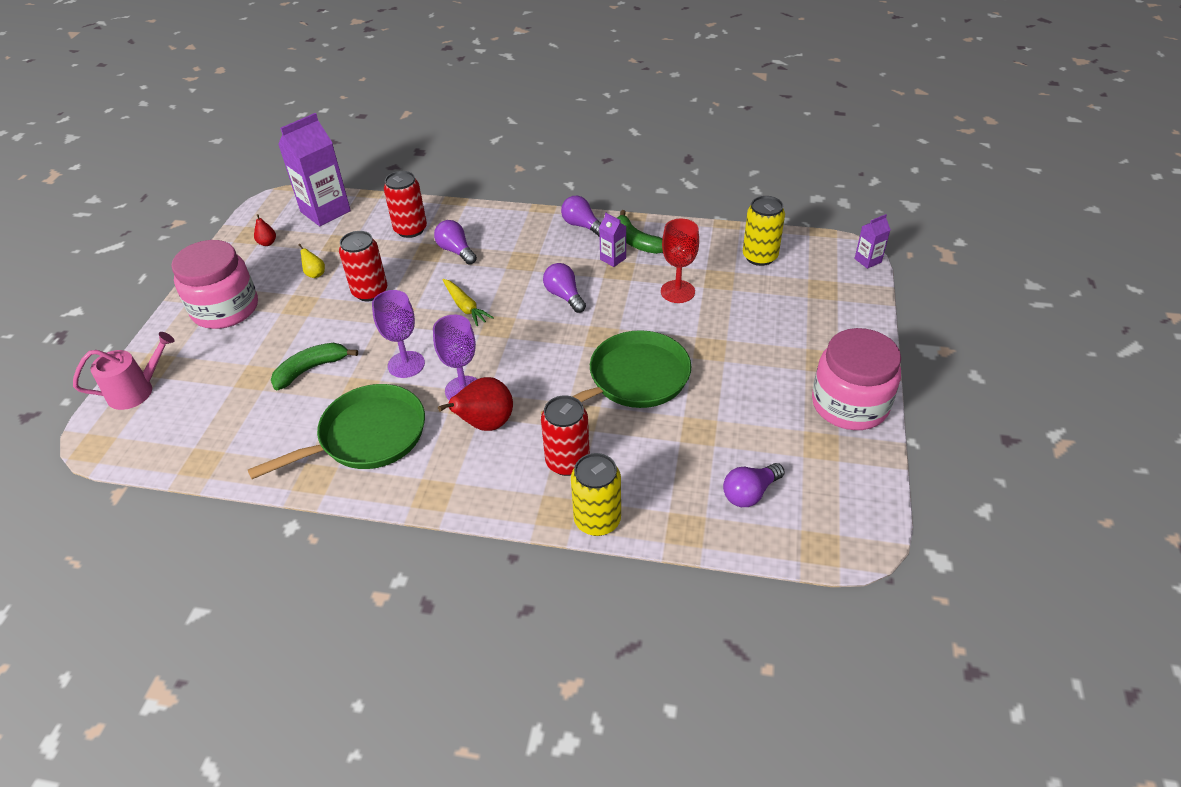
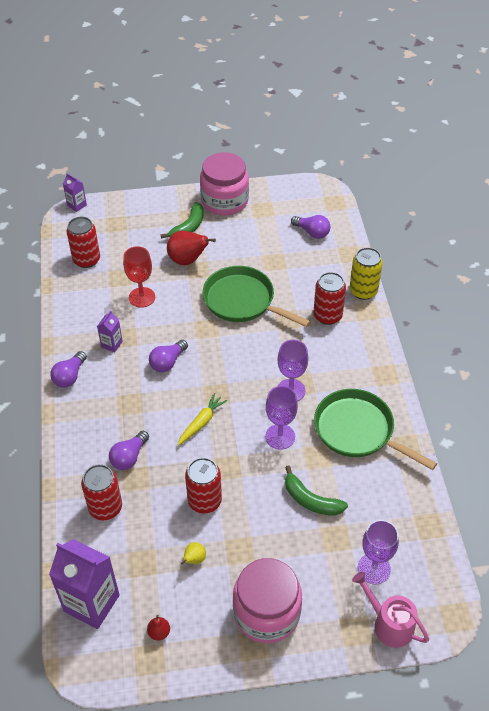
camera: 110 degrees left, 5 degrees up
(197, 397) = (374, 569): none -> purple goblet
(485, 424) = (316, 367): red pear -> red pear (187, 260)
(636, 242) = (85, 335): green banana -> green banana (188, 227)
(760, 257) = (86, 260): yellow can -> red can

